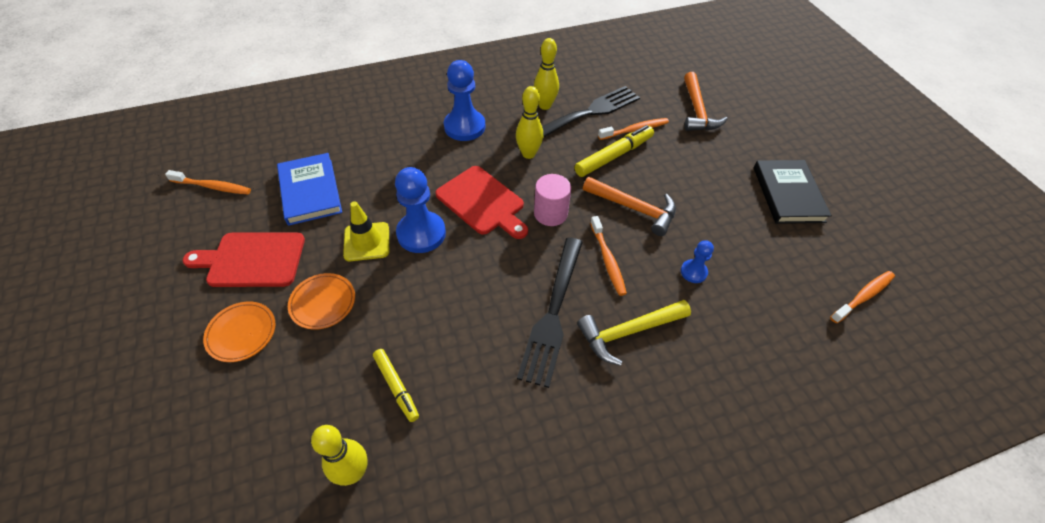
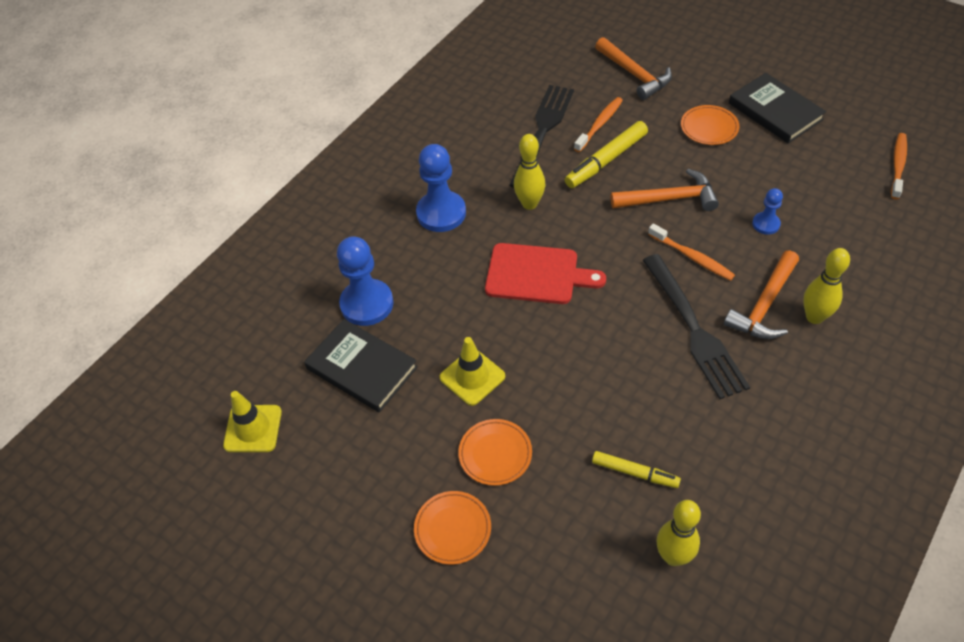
camera: 30 degrees left, 0 degrees up
(212, 187) = (253, 428): orange toothbrush -> yellow traffic cone
(252, 260) = (383, 464): red cutting board -> none
(310, 191) = (362, 368): blue book -> black book
(421, 233) = (513, 337): blue pawn -> blue pawn (367, 304)
(545, 105) = (495, 147): yellow bowling pin -> yellow bowling pin (814, 317)
(550, 213) = (606, 247): pink cylinder -> none
(614, 156) = (606, 160): yellow marker -> yellow marker turned 150 degrees counterclockwise
(628, 332) = (764, 305): yellow hammer -> orange hammer
(718, 176) = (709, 128): none -> orange plate

